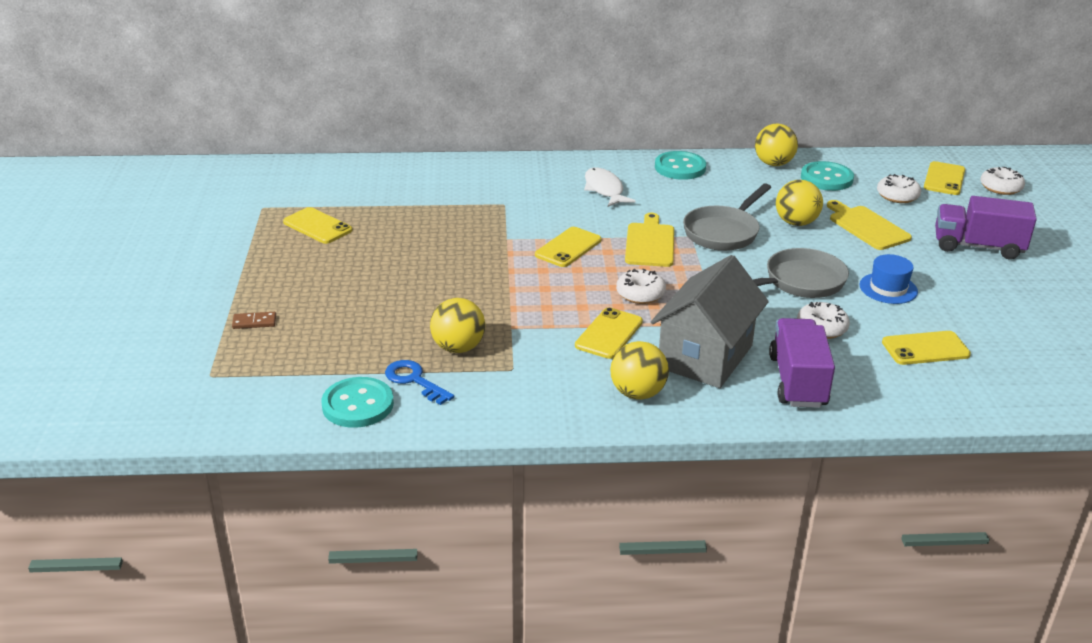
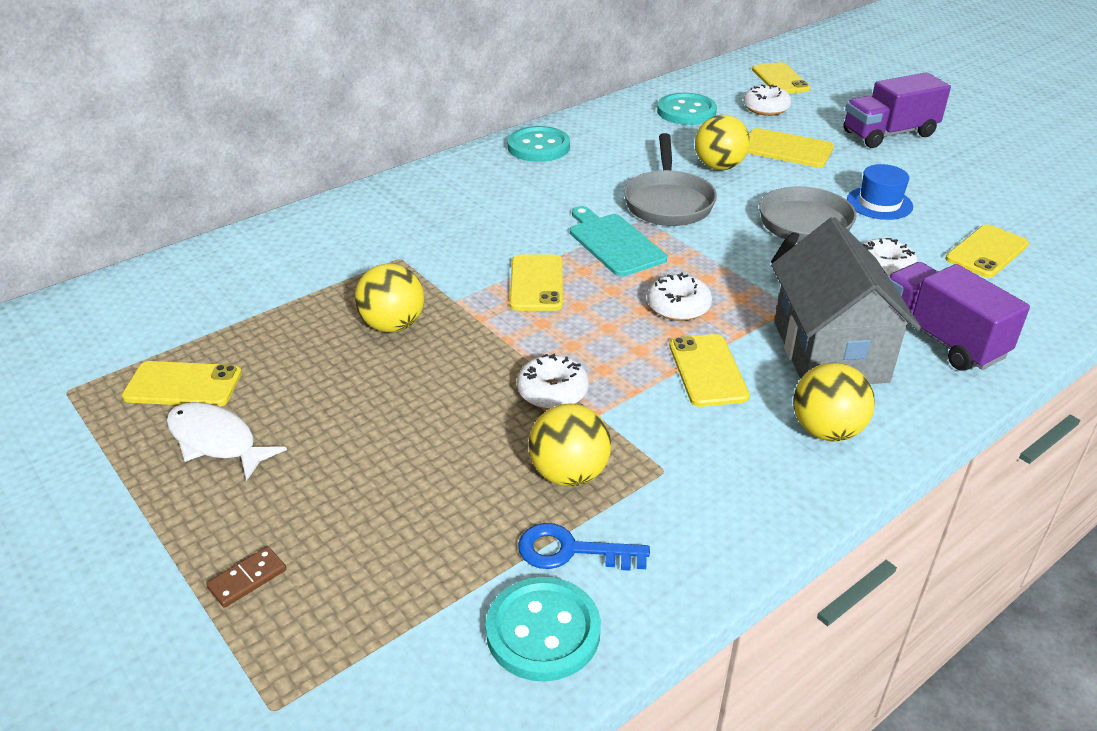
camera: 35 degrees left, 5 degrees up
(604, 189) = (491, 199): white fish -> white fish (216, 441)
(650, 243) = (614, 243): yellow cutting board -> turquoise cutting board
(773, 164) = (621, 113): yellow ball -> yellow ball (393, 325)
(1000, 187) = (832, 73): white donut -> white donut (552, 392)

